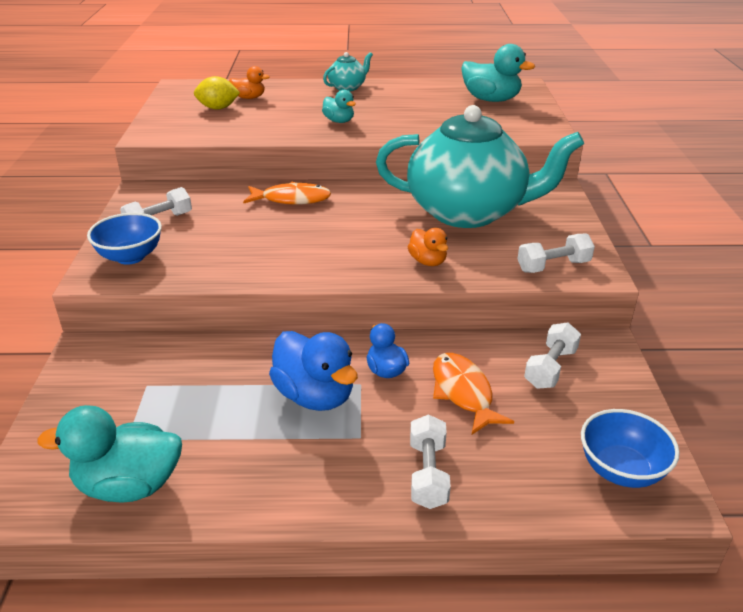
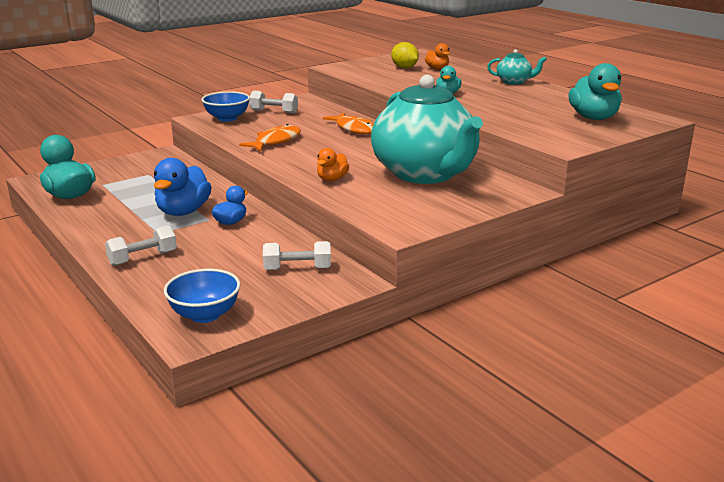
camera: 55 degrees right, 10 degrees down
(463, 392) = (234, 248): orange fish -> orange fish (275, 141)
(553, 266) = (387, 214): white dumbbell -> none

